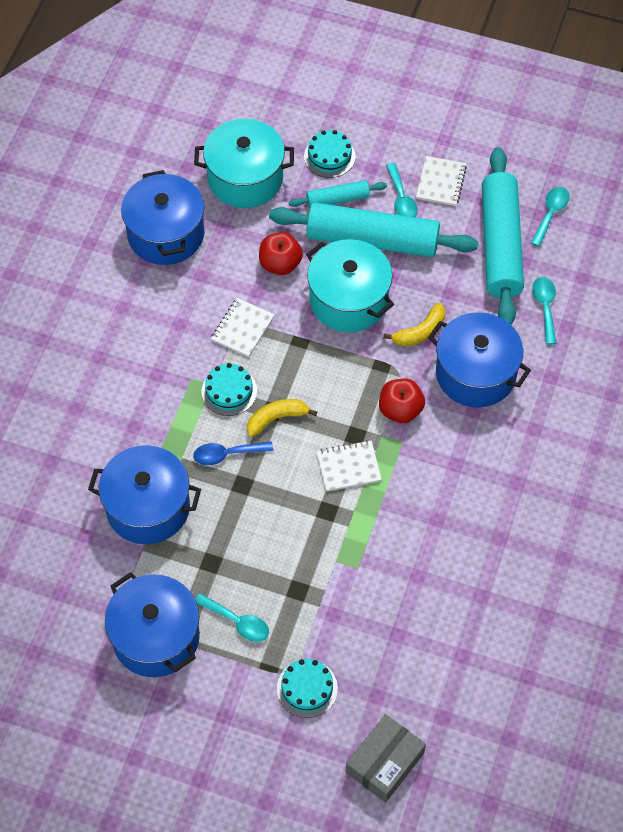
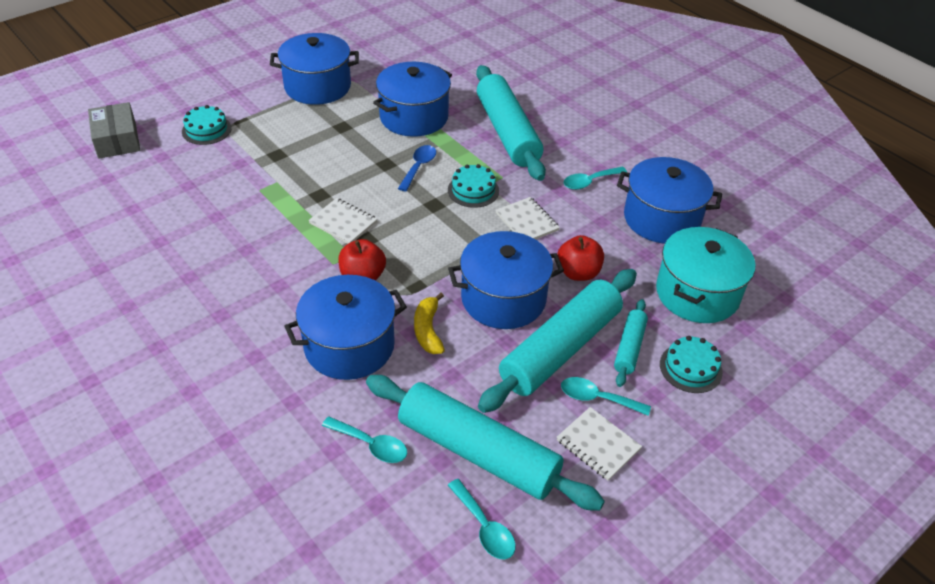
camera: 120 degrees right, 15 degrees down
(116, 410) = (507, 132): none -> turquoise rolling pin
(237, 622) = (287, 121): turquoise spoon -> turquoise spoon (589, 182)
(276, 418) = (424, 204): yellow banana -> none
(348, 300) = (503, 299): turquoise pot -> blue pot
(348, 467) = (343, 222): white notebook -> white notebook turned 75 degrees counterclockwise

